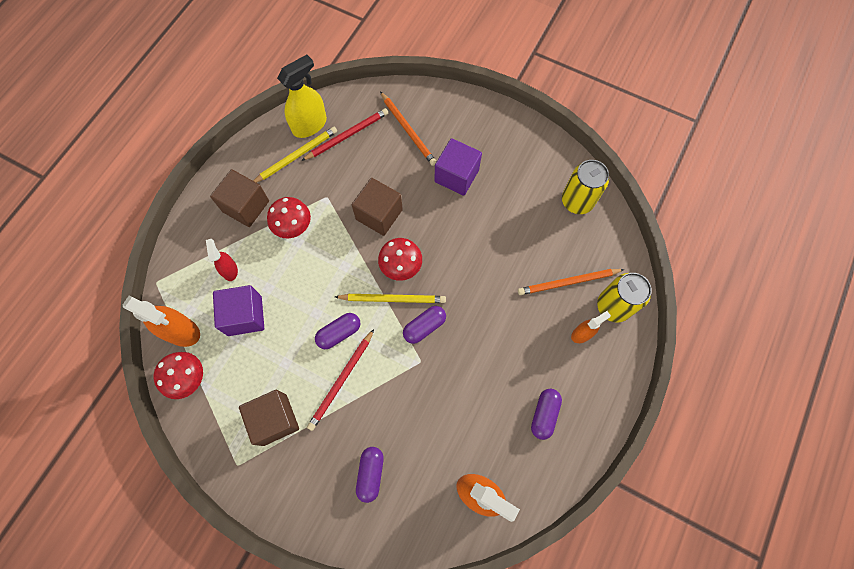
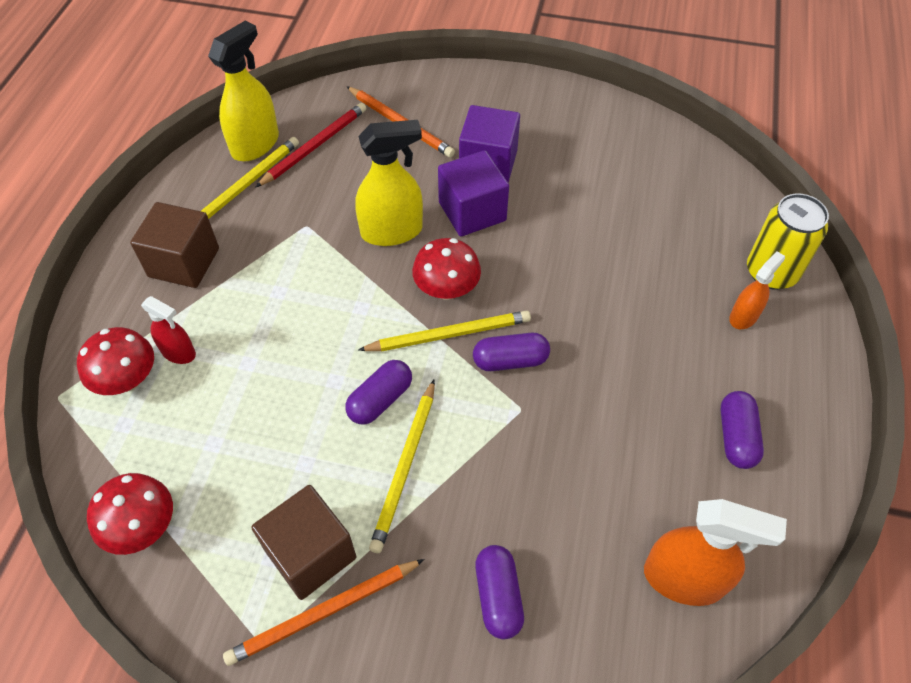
camera: 15 degrees left, 15 degrees down
(181, 331) = (116, 458): orange spray bottle -> none
(230, 270) = (178, 352): red spray bottle -> red spray bottle turned 150 degrees clockwise
(245, 316) = (219, 411): purple cube -> purple cube (472, 211)
(293, 226) = (265, 273): red mushroom -> red mushroom (127, 379)
(342, 380) = (405, 466): red pencil -> yellow pencil
(379, 214) = (392, 231): brown cube -> yellow spray bottle
(424, 327) = (510, 361): purple capsule -> purple capsule turned 45 degrees clockwise
(568, 282) = (696, 257): orange pencil -> orange pencil (324, 612)
(577, 201) = (665, 159): yellow can -> none

